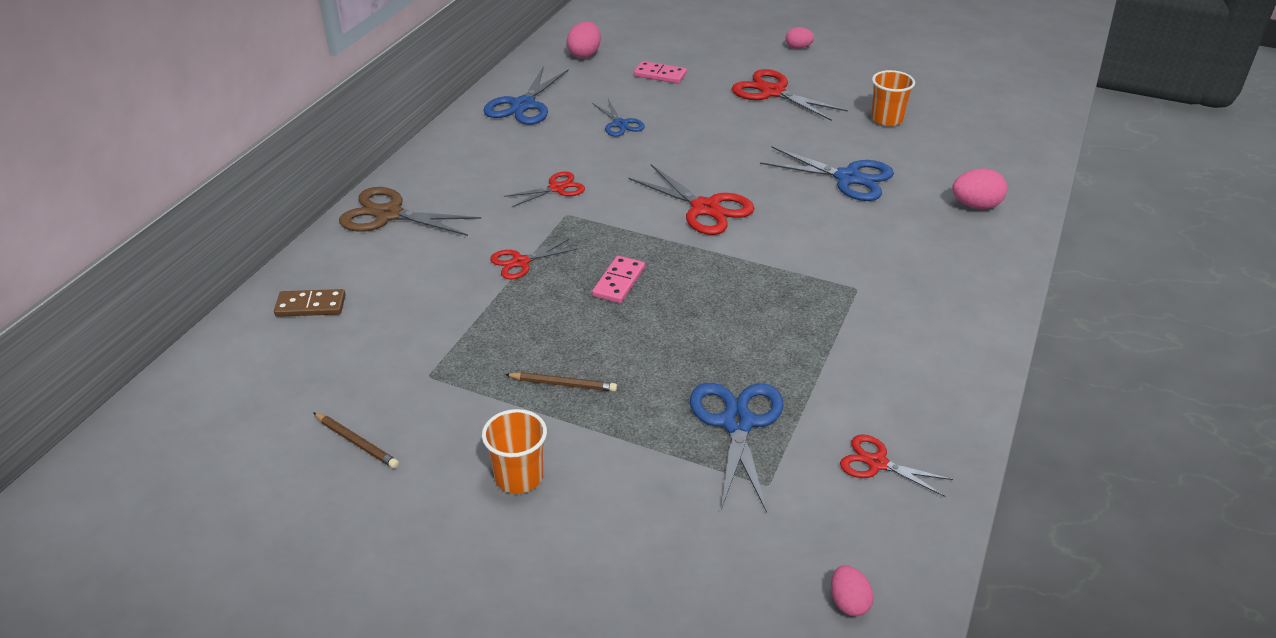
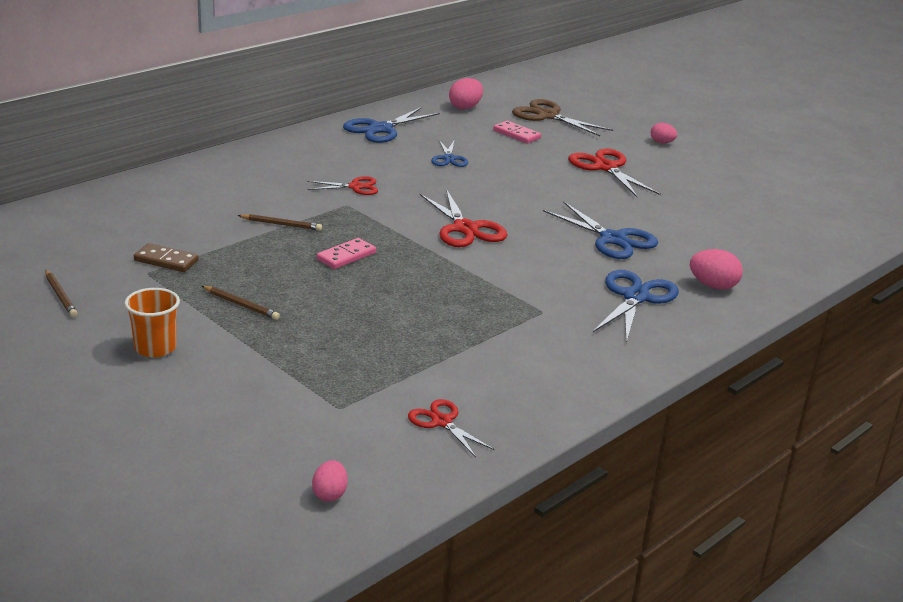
camera: 20 degrees right, 10 degrees down
(310, 306) = (102, 211): brown domino -> brown domino (166, 261)
(389, 214) = (209, 172): brown scissors -> brown scissors (548, 116)
(520, 262) = (281, 225): red scissors -> brown pencil
(737, 423) = (353, 365): blue scissors -> blue scissors (635, 297)
(887, 119) = (692, 209): orange cup -> none

